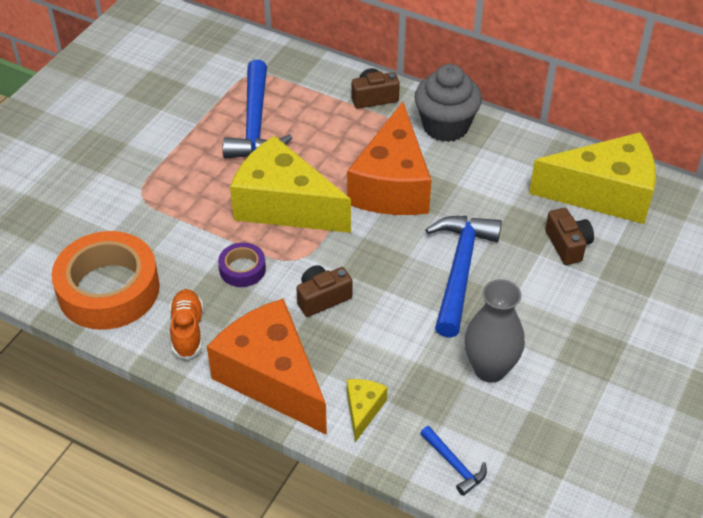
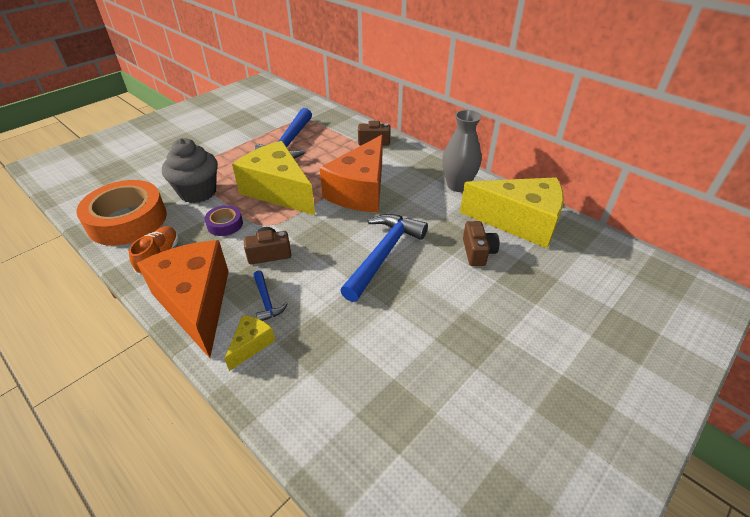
camera: 15 degrees right, 5 degrees down
(445, 126) = (415, 163): grey cupcake -> grey cupcake (198, 192)
(454, 465) = (303, 413): blue hammer -> blue hammer (266, 301)
(490, 369) = (374, 334): grey vase -> grey vase (457, 186)

